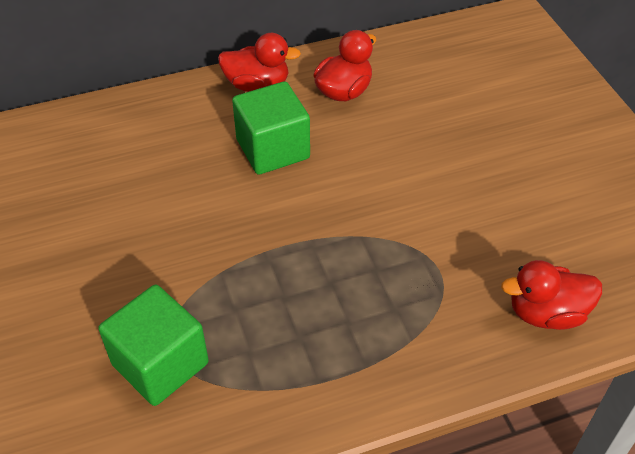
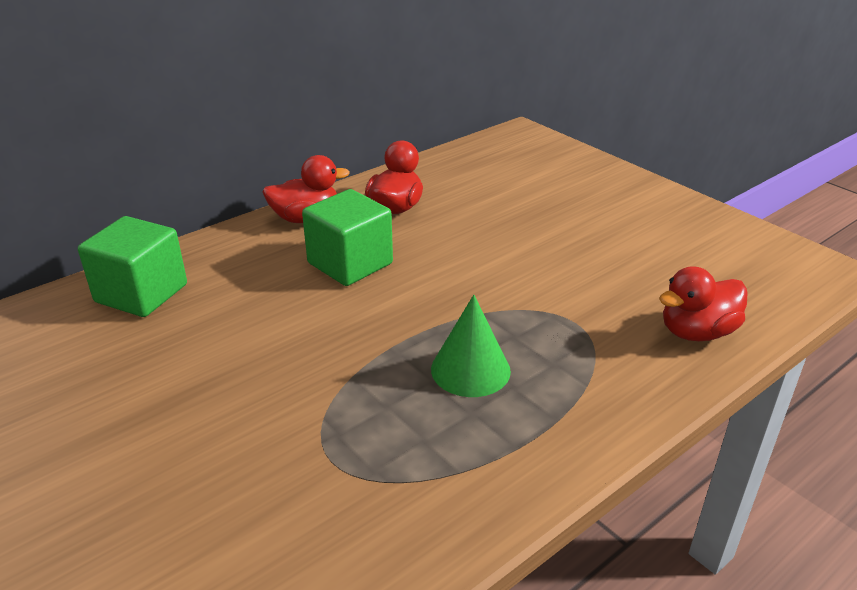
camera: 20 degrees left, 15 degrees down
(160, 364) = (327, 479): green cube -> green cube (141, 293)
(320, 294) = (470, 370): none -> green cone

